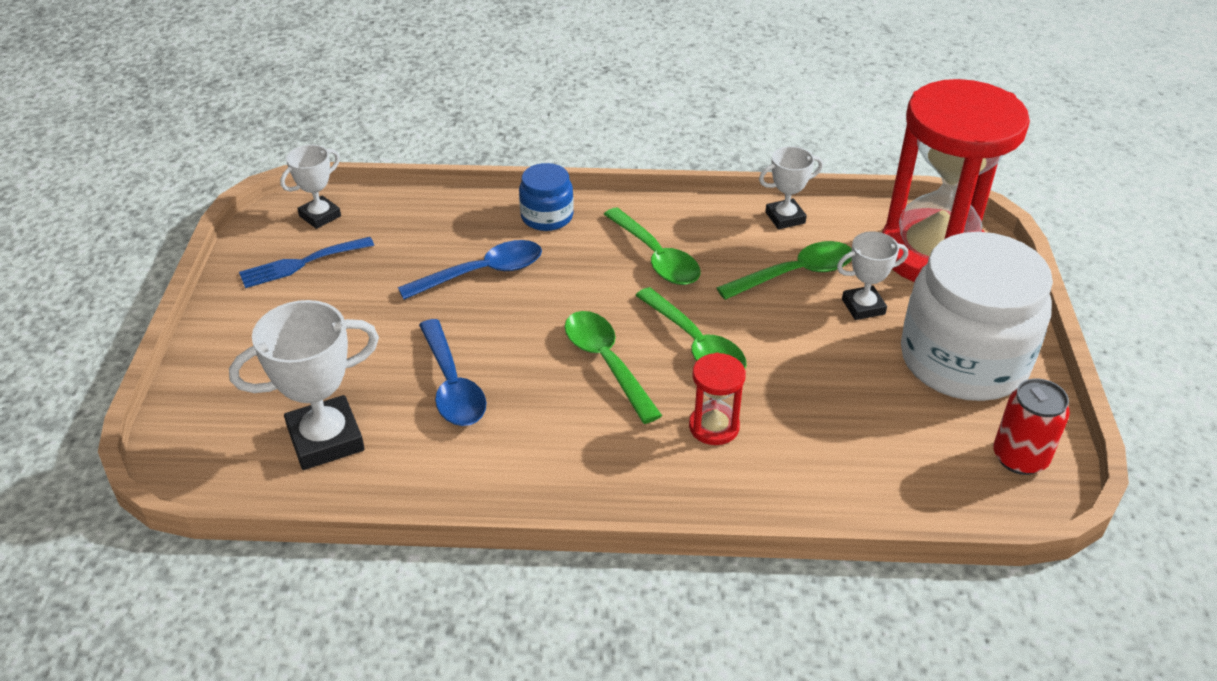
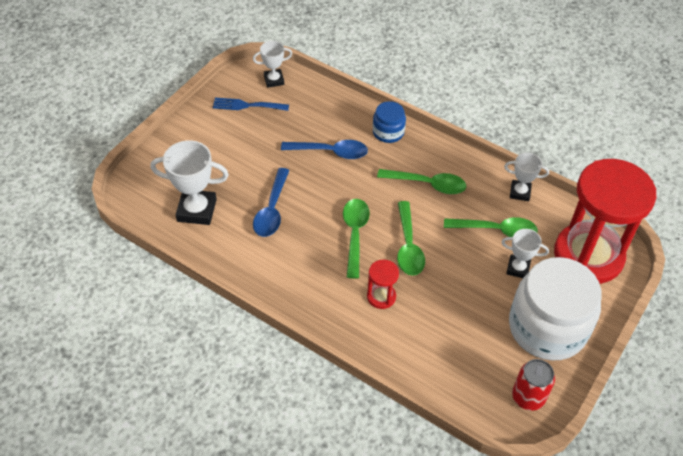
camera: 30 degrees right, 10 degrees up
(656, 257) = (427, 184): green spoon -> green spoon turned 75 degrees counterclockwise

